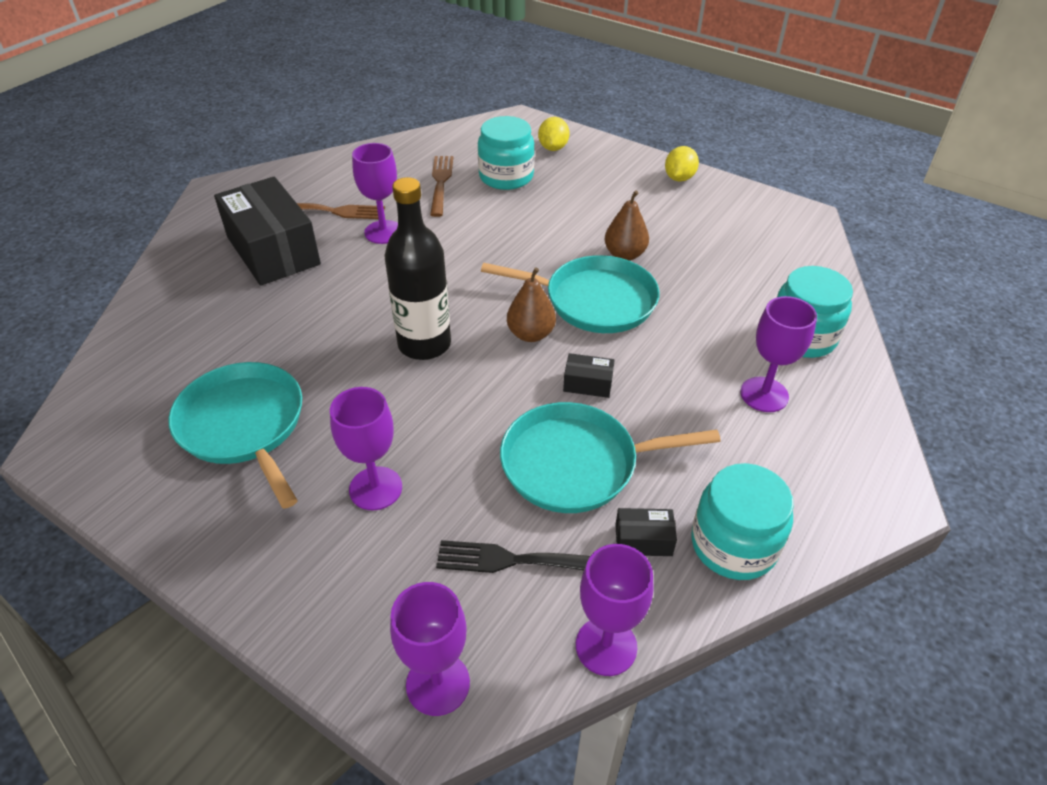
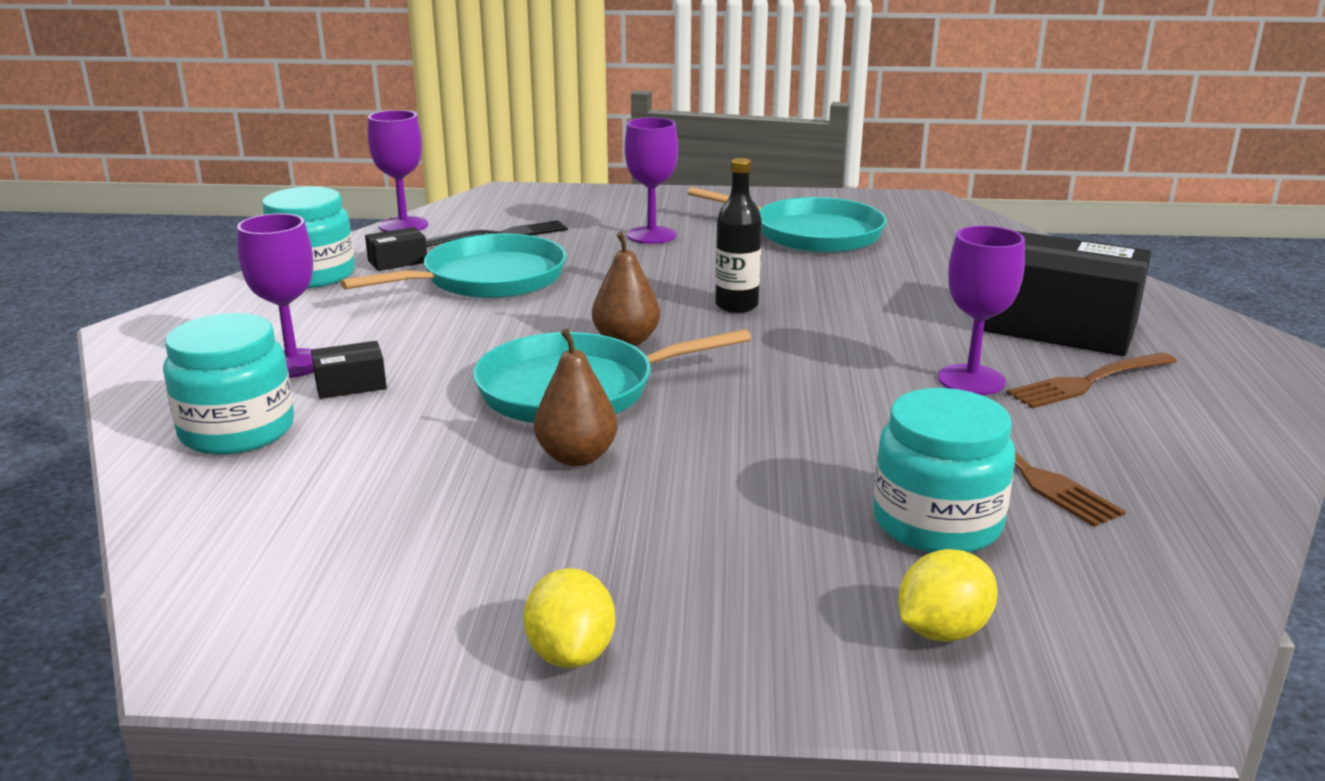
camera: 150 degrees right, 20 degrees down
(424, 344) = (736, 305): black bottle -> black bottle, size x0.63
(438, 684) = (510, 198): purple goblet -> none
(553, 148) = (942, 631): yellow lemon -> yellow lemon turned 75 degrees clockwise
(588, 384) = (518, 323): black box -> black box (350, 385)

